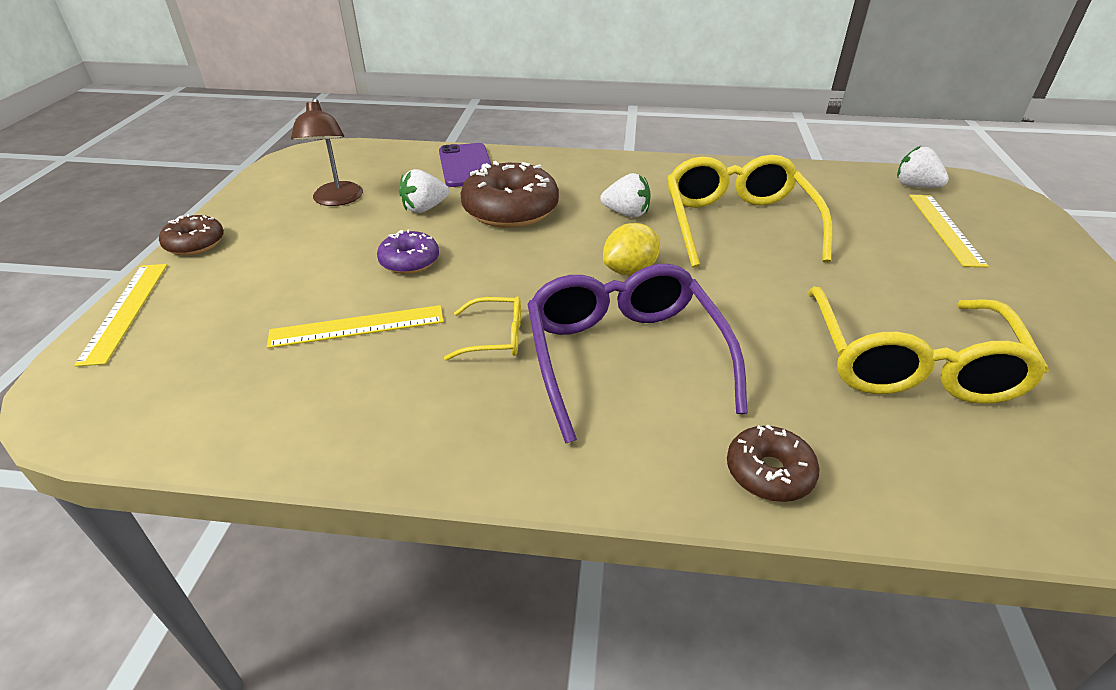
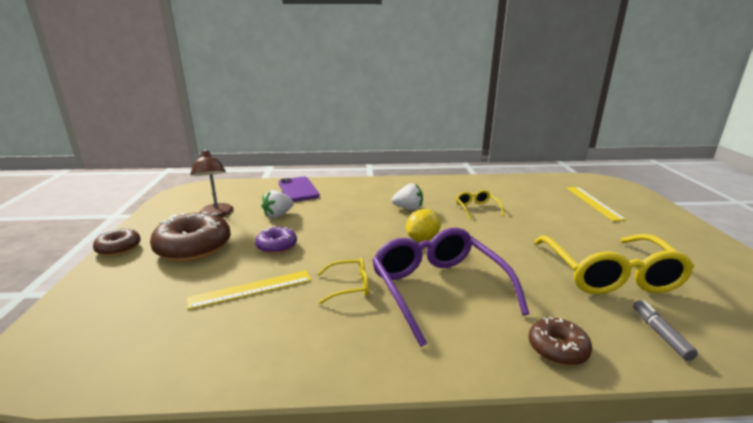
camera: 10 degrees left, 15 degrees down
(125, 311) = (71, 296): yellow ruler -> none
(510, 210) = (335, 212): brown donut -> brown donut (193, 247)
(737, 223) = (476, 208): yellow glasses -> yellow glasses, size x0.46
(915, 186) = (567, 183): white strawberry -> none
(945, 471) = (660, 334): none -> grey marker

